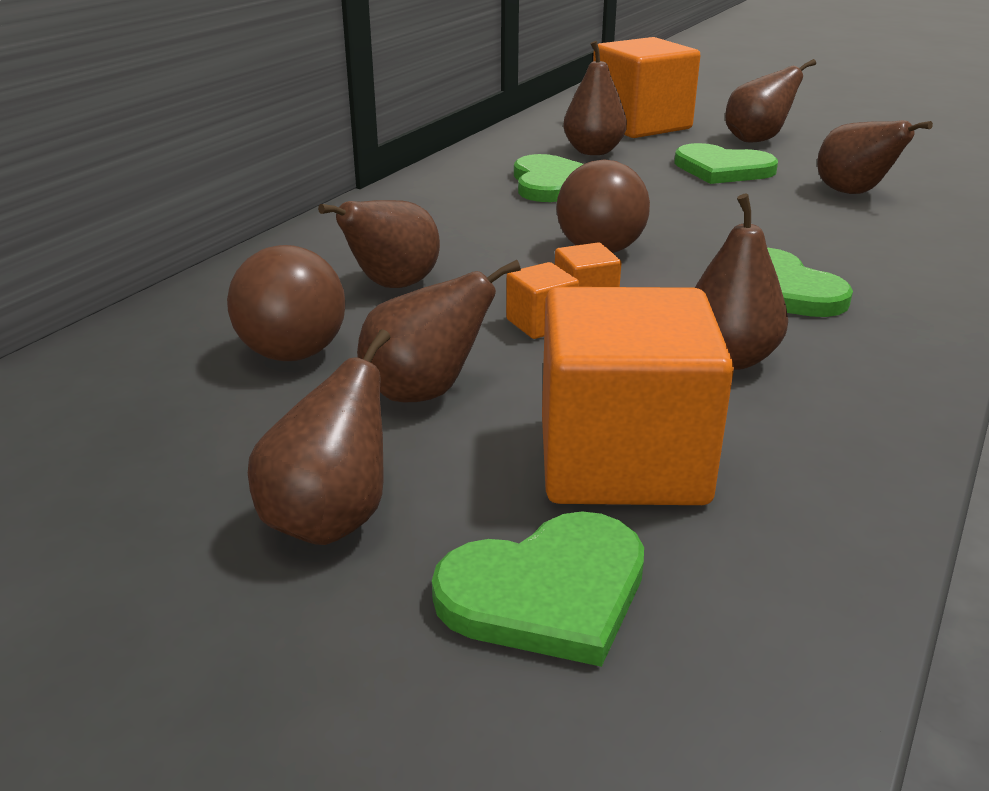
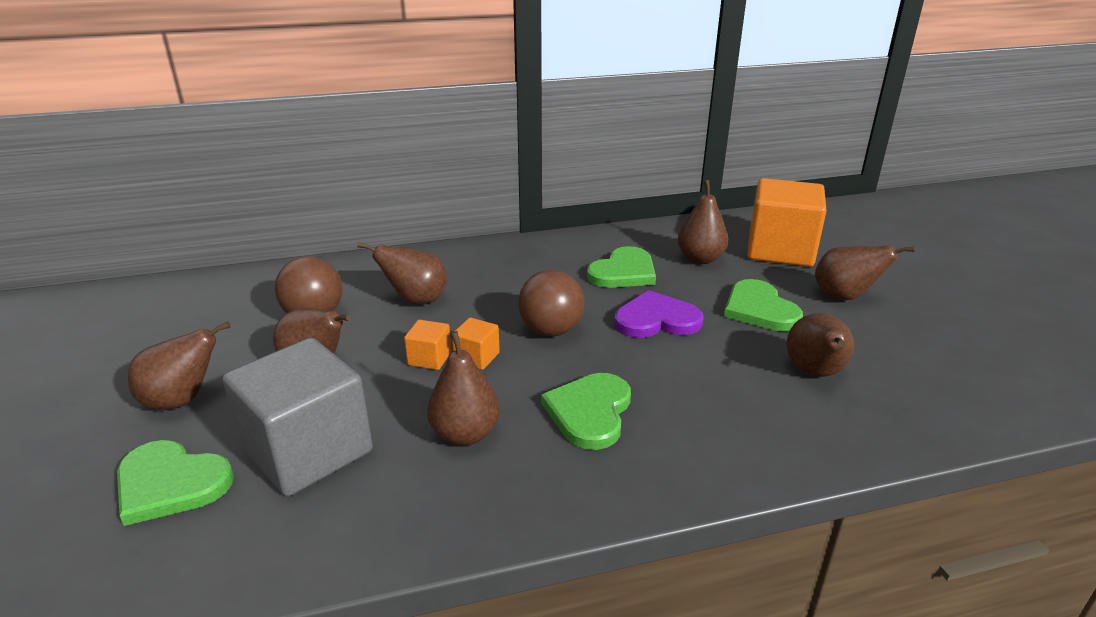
camera: 45 degrees right, 0 degrees up
(622, 460) = (308, 451): orange cube -> grey cube
(666, 206) = (656, 320): none -> purple heart

